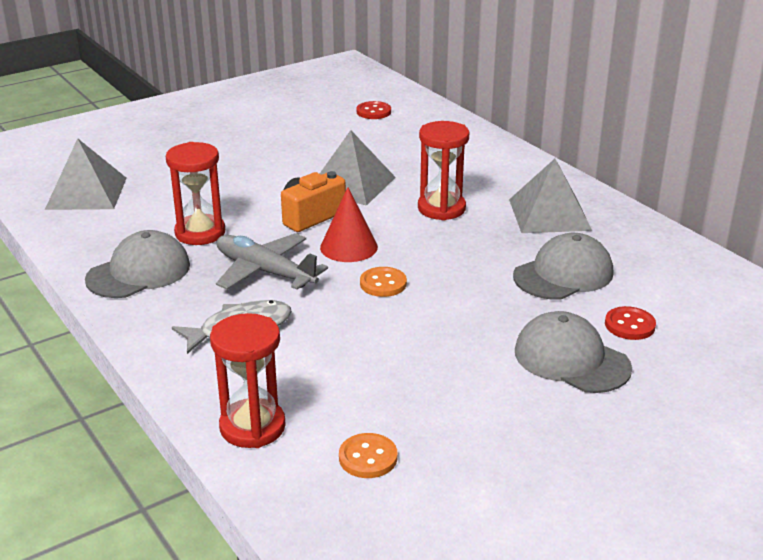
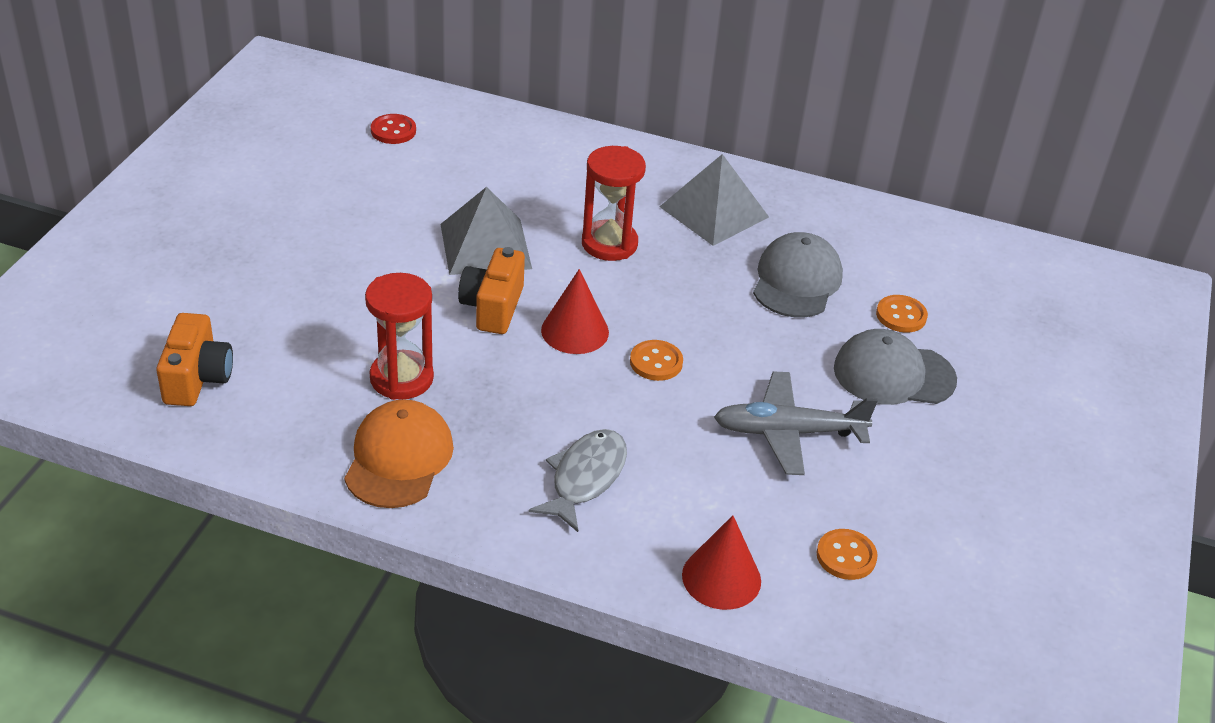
camera: 40 degrees left, 10 degrees up
(86, 193) = (197, 378): grey pyramid -> orange camera
(139, 272) = (399, 458): grey cap -> orange cap
(252, 427) = (721, 578): red hourglass -> red cone
(265, 272) = (529, 398): grey plane -> grey plane (788, 432)
(629, 325) = (901, 315): red button -> orange button

